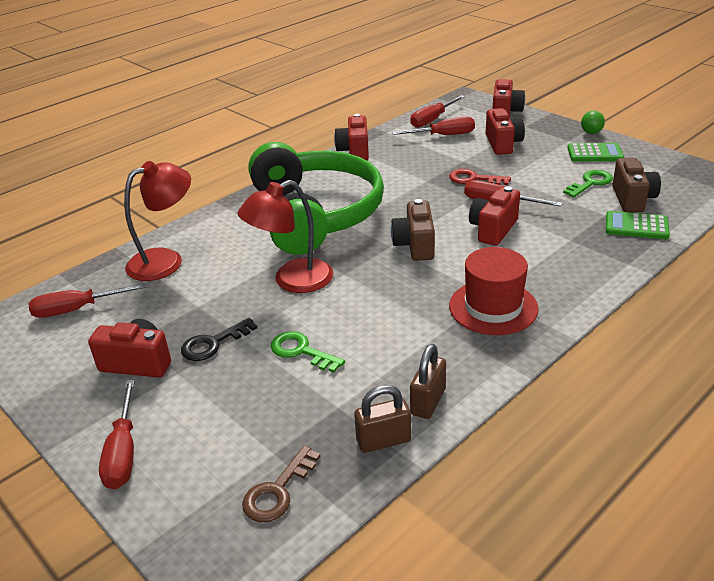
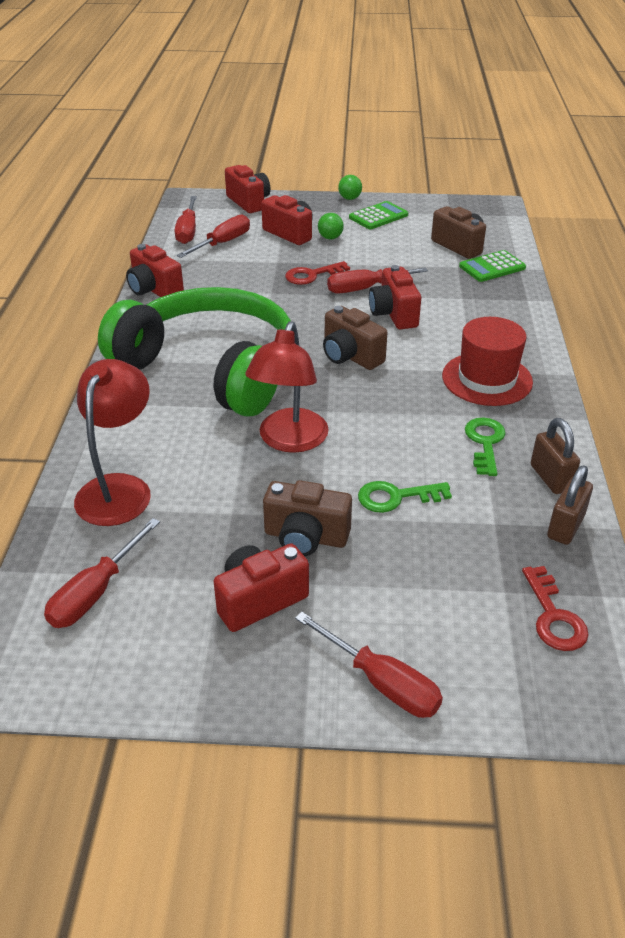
camera: 45 degrees left, 5 degrees up
(213, 343) = (305, 537): black key -> brown camera
(278, 491) = (553, 616): brown key -> red key
(529, 157) = (330, 238): none -> green ball
(590, 183) = (411, 244): green key -> green key (485, 443)

